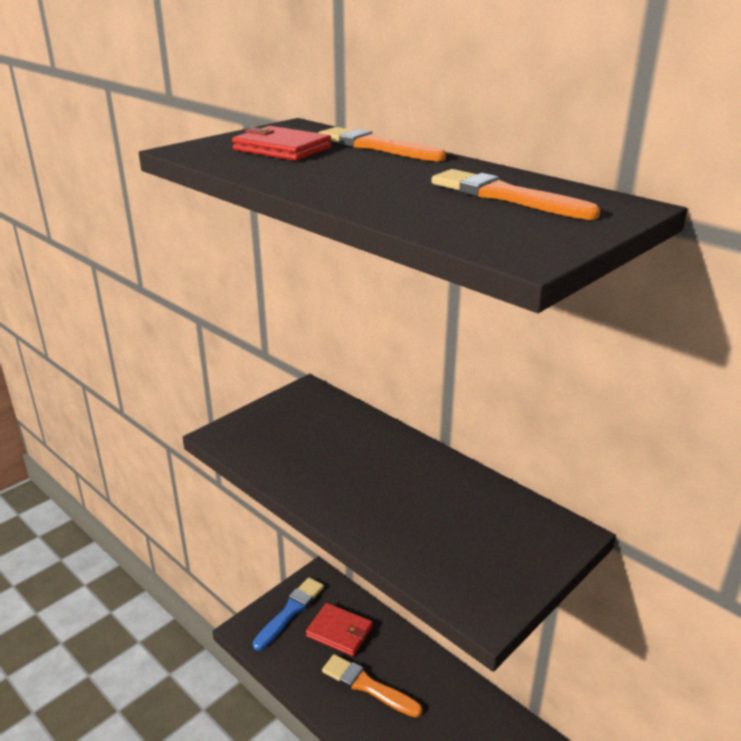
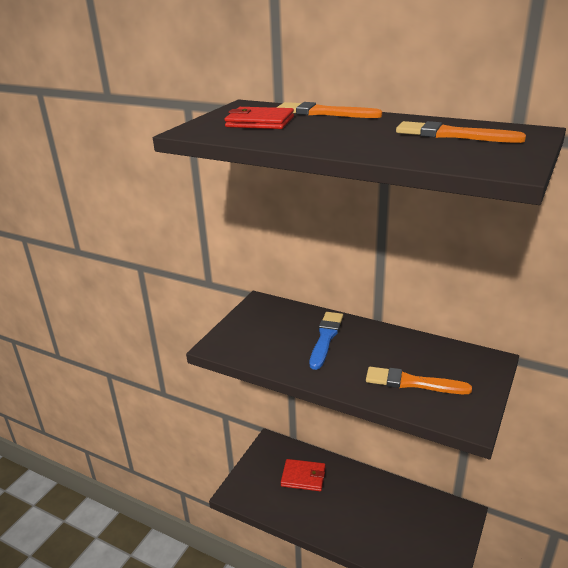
camera: 15 degrees left, 0 degrees up
(290, 611) = (261, 472): blue brush -> blue brush (326, 338)
(367, 686) = (340, 508): orange brush -> orange brush (412, 383)

